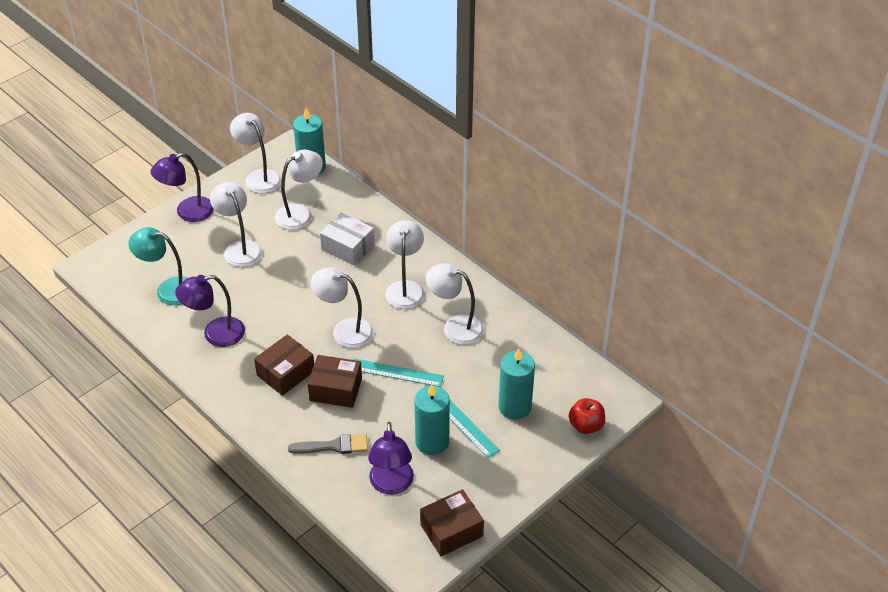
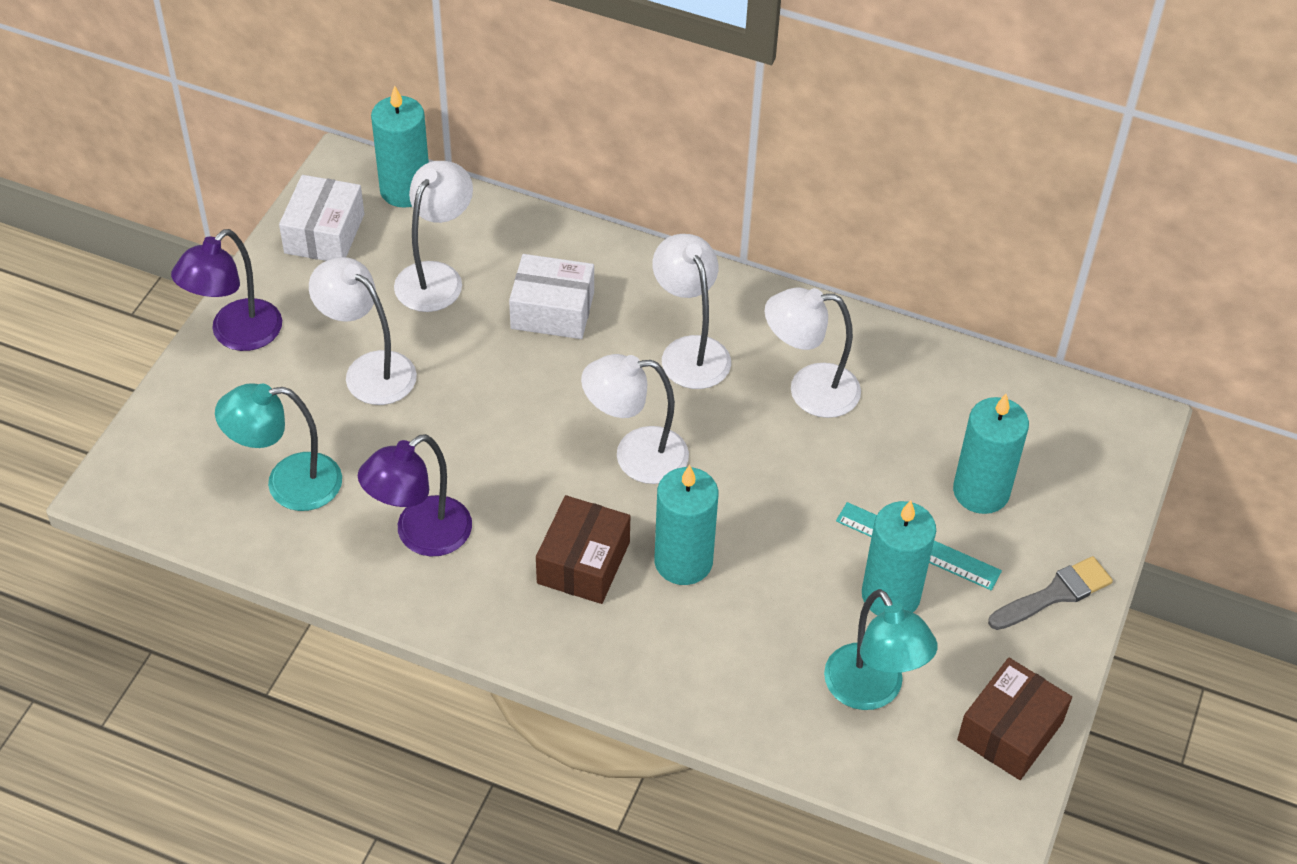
camera: 25 degrees left, 5 degrees up
(259, 177) = (324, 233): white lamp -> white box
(333, 446) = (739, 660): grey brush -> grey brush (1054, 594)
(336, 389) = (683, 561): brown box -> turquoise candle
(391, 485) = (872, 691): purple lamp -> turquoise lamp
(396, 372) = (762, 499): turquoise ruler -> none
(586, 425) = (1104, 484): red apple -> none

